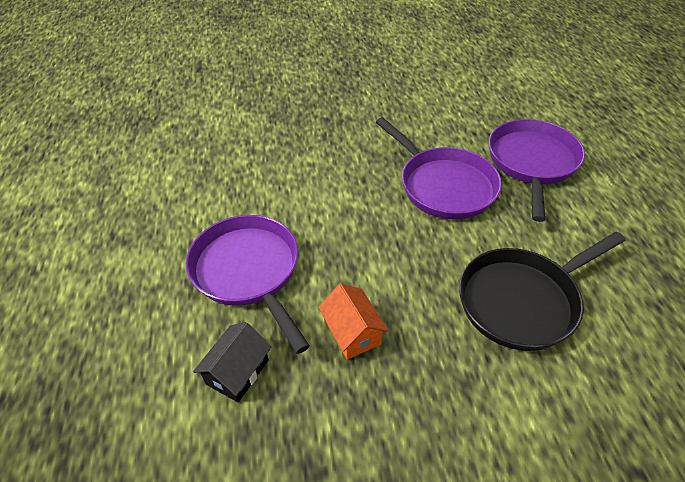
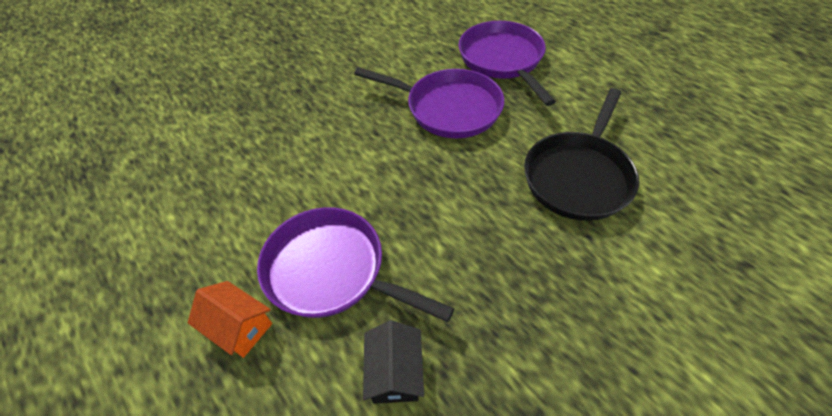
camera: 30 degrees left, 5 degrees up
(352, 332) = (470, 275): orange house -> orange house (239, 327)

